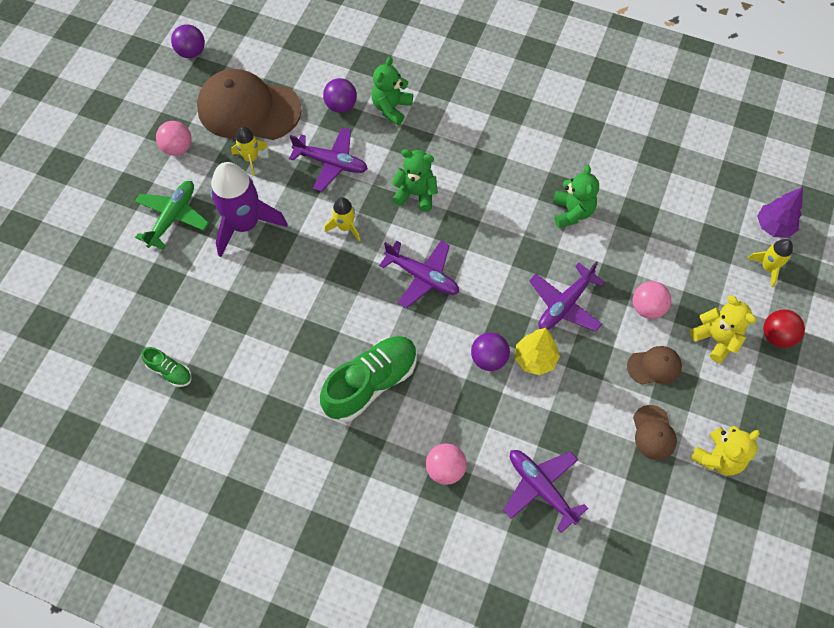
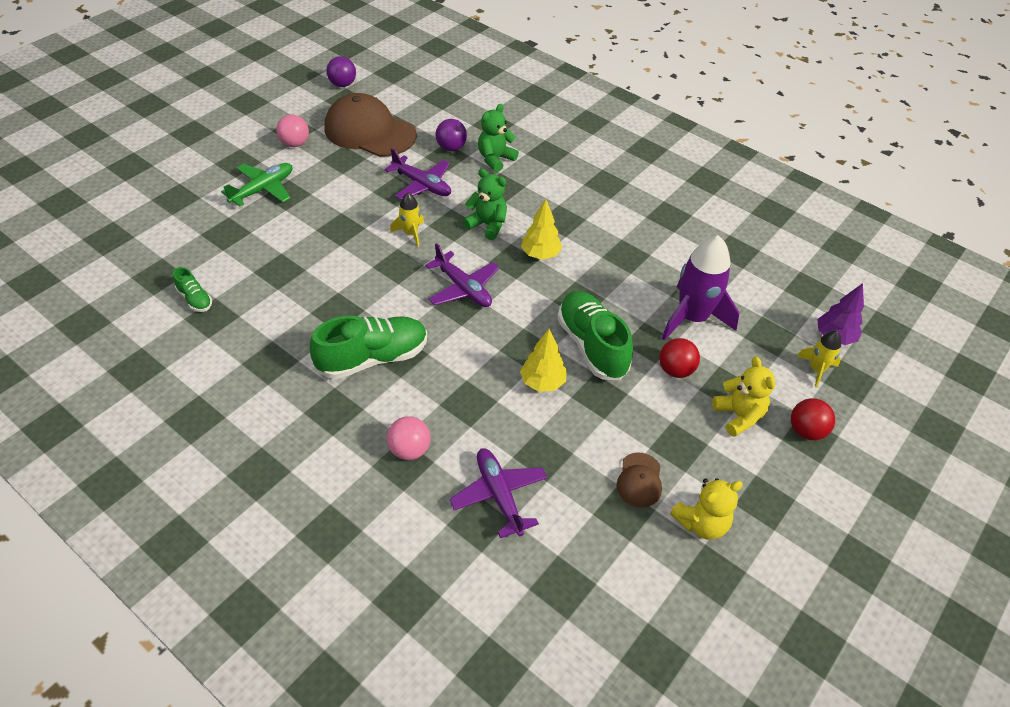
camera: 15 degrees right, 15 degrees down
(245, 224) = (322, 209): purple rocket -> purple rocket (692, 318)
(251, 158) = (353, 165): yellow rocket -> none
(479, 214) = (540, 254): none -> yellow tree
(489, 358) = (496, 369): purple ball -> none
(564, 305) = (592, 346): purple plane -> green shoe
(572, 212) = (630, 275): green teddy bear -> none
(647, 308) = (675, 370): pink ball -> red ball
(654, 366) = (663, 422): brown cap -> none

